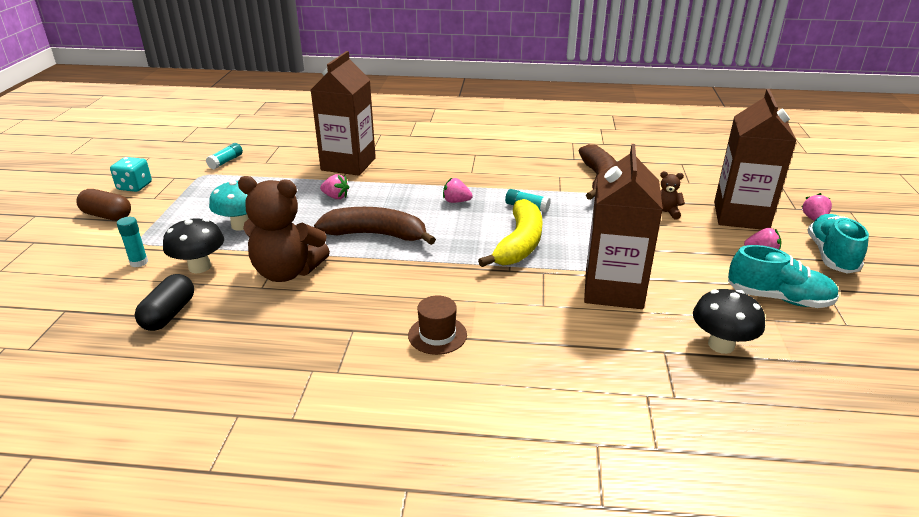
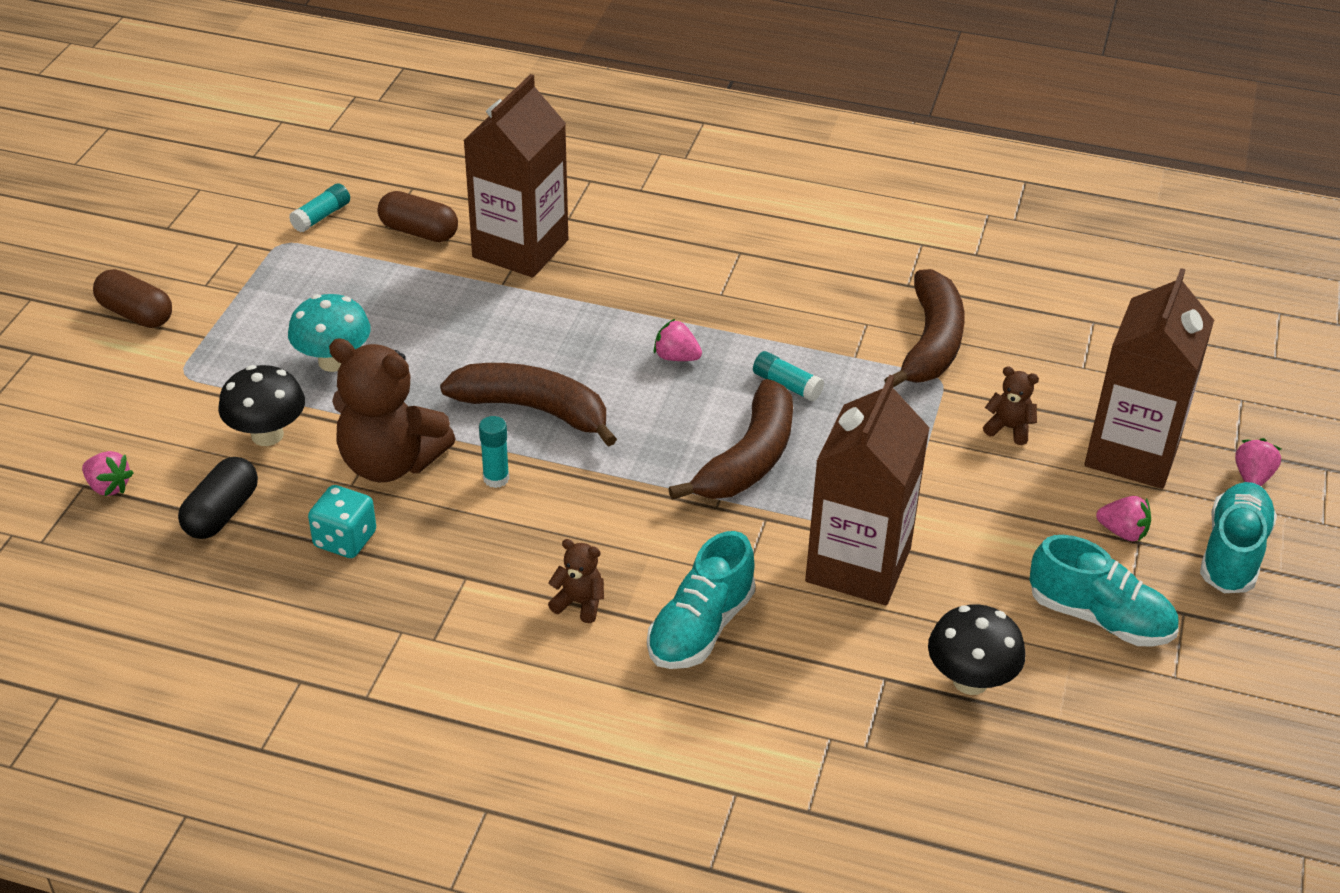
camera: 10 degrees right, 10 degrees up
(134, 186) = (176, 255): turquoise dice -> turquoise dice (345, 539)
(139, 262) = (182, 414): turquoise glue stick -> turquoise glue stick (496, 478)
(286, 163) = (419, 232): none -> brown capsule
(335, 197) = (486, 321): pink strawberry -> pink strawberry (108, 487)
(437, 335) = (579, 603): brown hat -> brown teddy bear
(519, 244) = (749, 459): yellow banana -> brown banana
(526, 338) = (700, 628): none -> turquoise shoe

